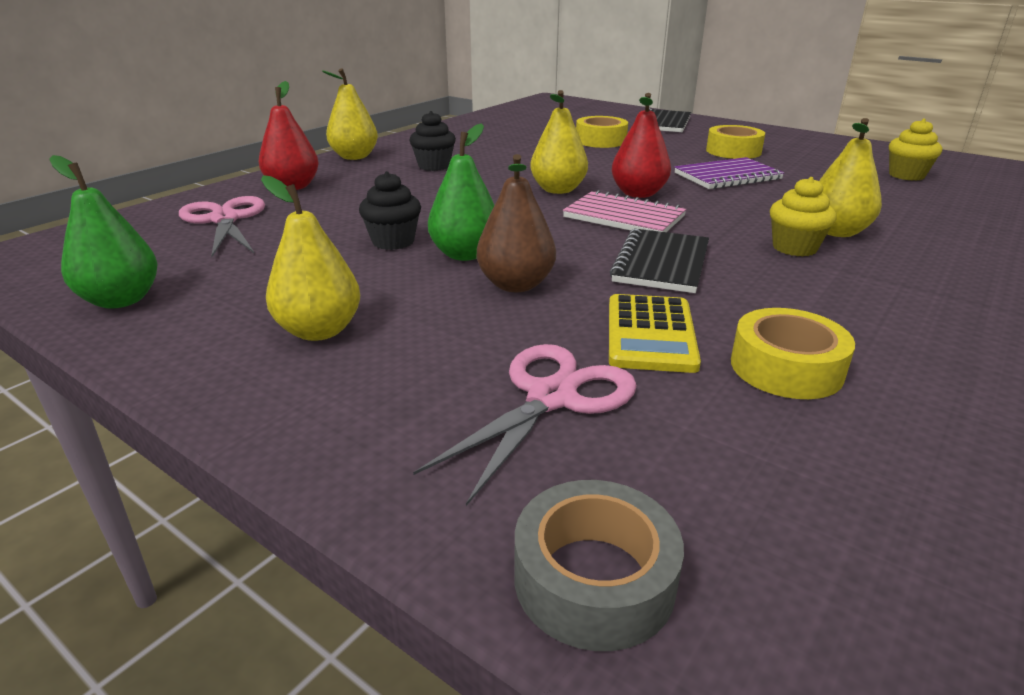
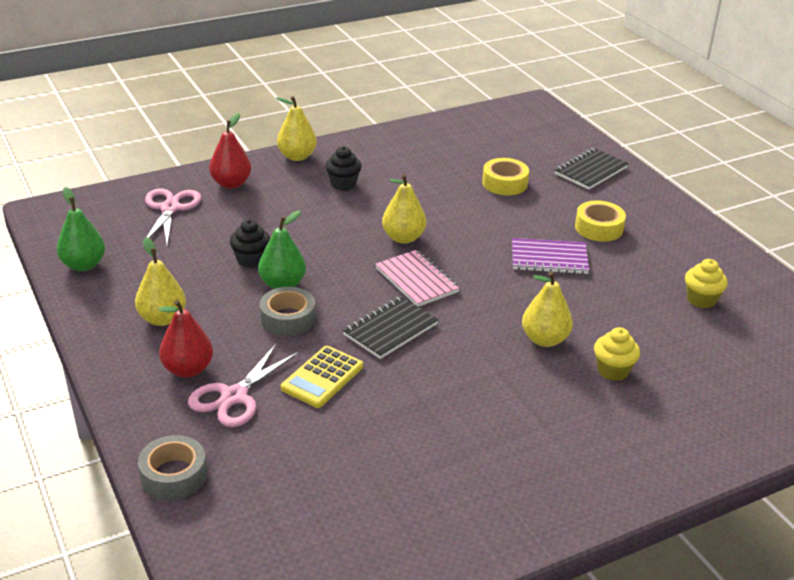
camera: 25 degrees right, 5 degrees up
(516, 285) = (288, 319): brown pear -> grey tape
(551, 398) = (234, 396): pink scissors -> pink scissors turned 150 degrees clockwise
(638, 194) = (455, 259): red pear -> red pear (188, 369)
(786, 368) = (365, 421): yellow tape -> none
(794, 248) = (493, 344): yellow cupcake -> yellow cupcake (613, 370)

